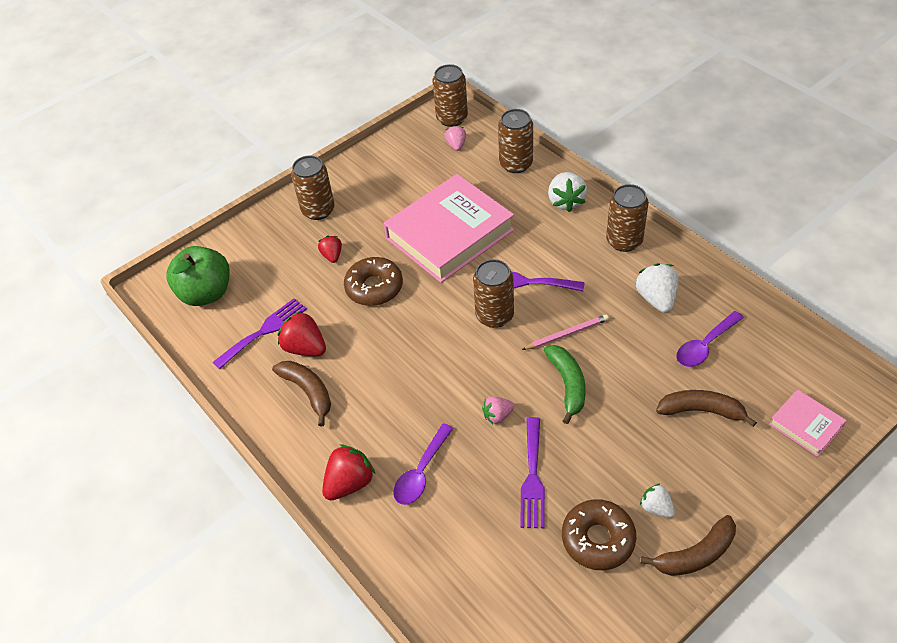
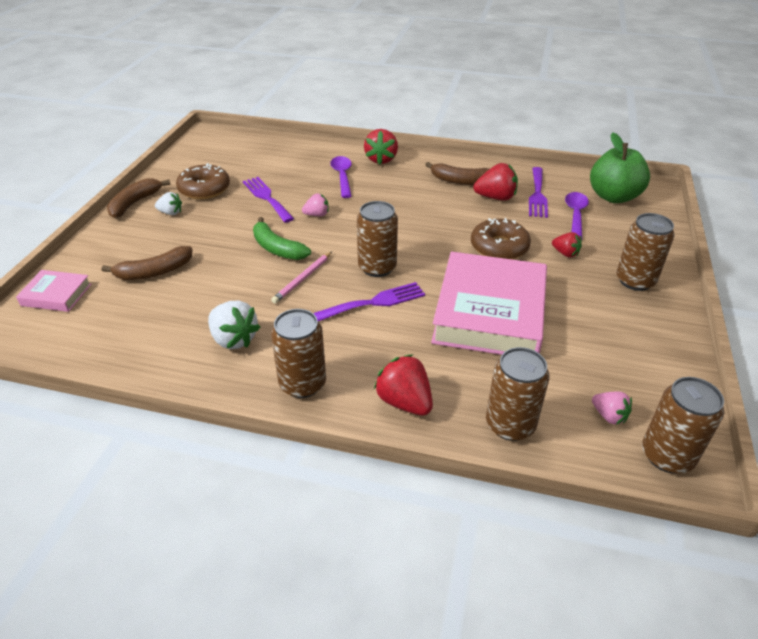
camera: 140 degrees right, 10 degrees down
(497, 416) = (317, 215): pink strawberry -> pink strawberry turned 45 degrees clockwise
(566, 201) = (404, 402): white strawberry -> red strawberry
(705, 345) = (167, 318): purple spoon -> purple spoon (575, 215)

